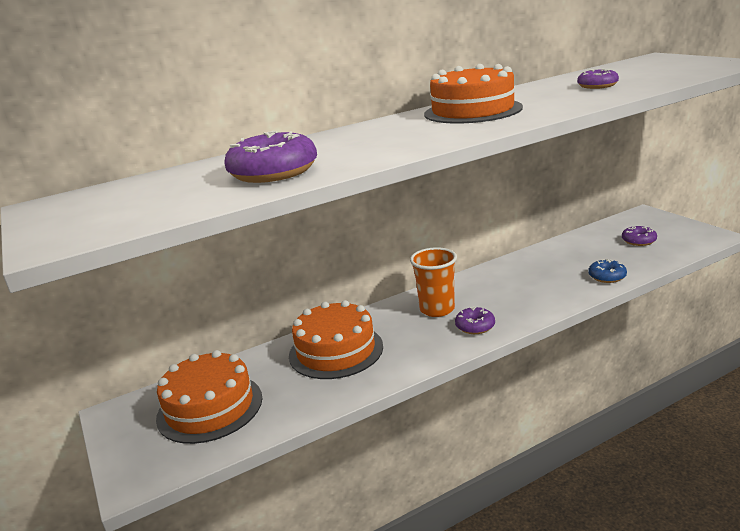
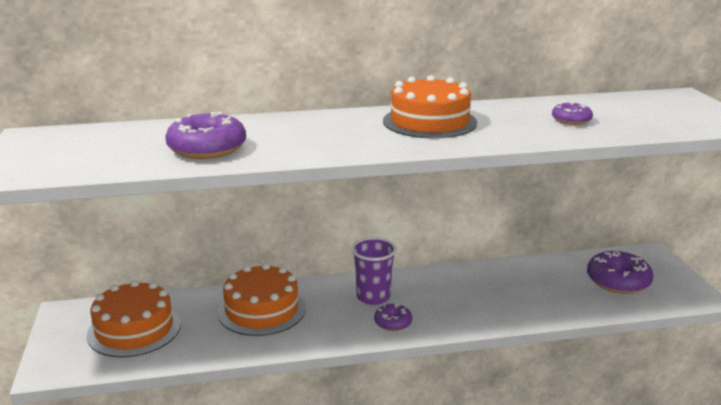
camera: 15 degrees right, 0 degrees up
(437, 309) = (373, 297): orange cup -> purple cup
(607, 276) = (553, 309): blue donut -> none
(638, 241) = (618, 281): purple donut -> purple donut, size x1.80

